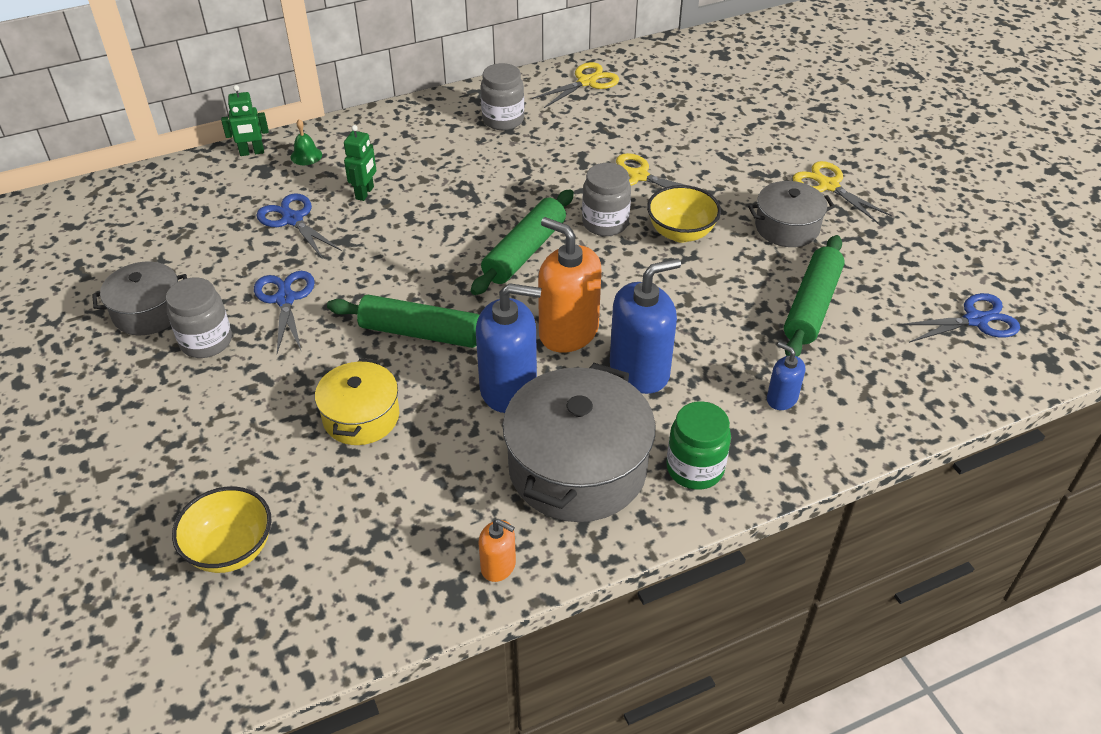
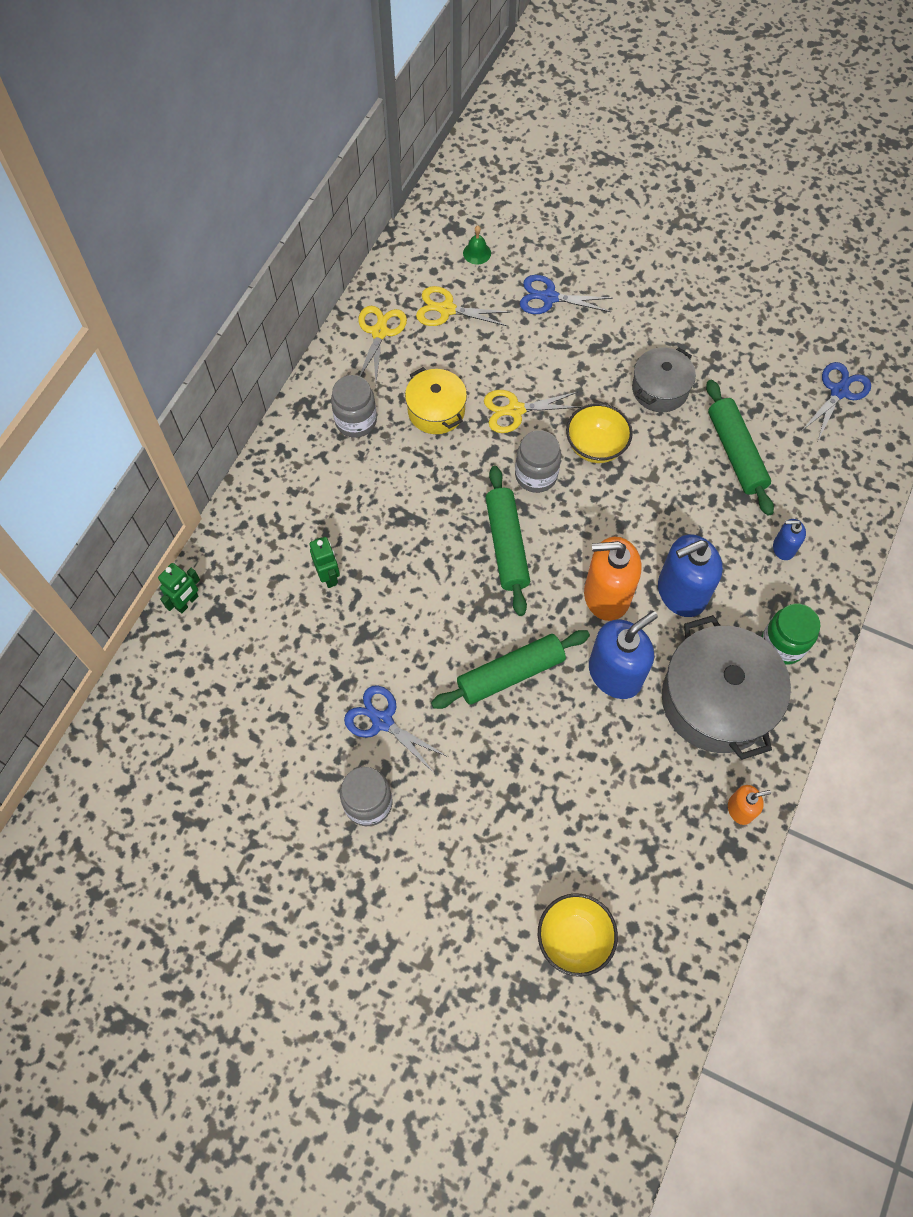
camera: 40 degrees left, 20 degrees up
(148, 312) = (293, 814): grey pot -> none
(292, 219) = (301, 644): blue scissors -> blue scissors (549, 297)
(306, 155) = (237, 573): green bell -> green bell (477, 253)
(361, 417) = (545, 774): yellow pot -> yellow pot (436, 410)
(639, 370) = (681, 592): blue soap dispenser -> blue soap dispenser turned 135 degrees counterclockwise
(828, 185) = (652, 326): yellow scissors -> yellow scissors (446, 309)

